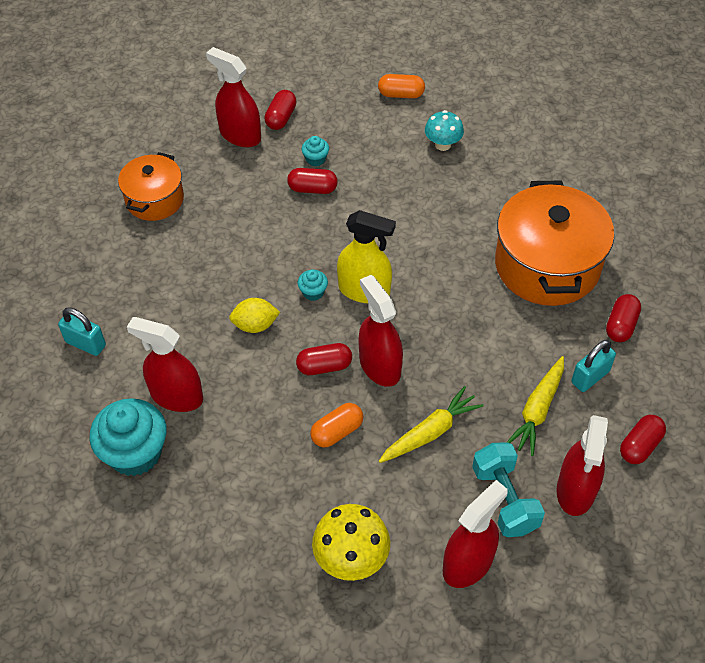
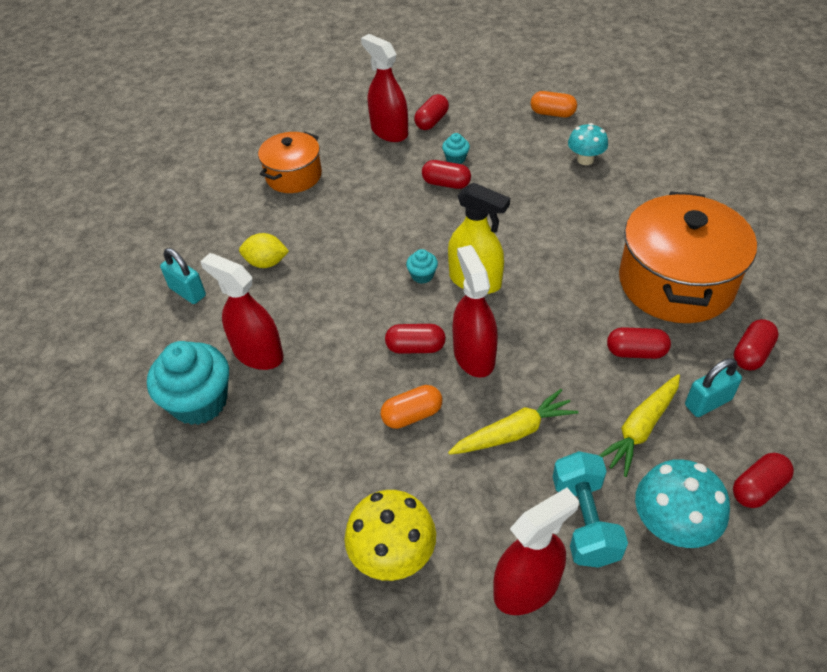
camera: 15 degrees right, 5 degrees down
(255, 325) = (356, 298): yellow lemon -> yellow lemon (266, 263)
(522, 339) = (636, 352): none -> red capsule
(576, 490) = (672, 526): red spray bottle -> turquoise mushroom

